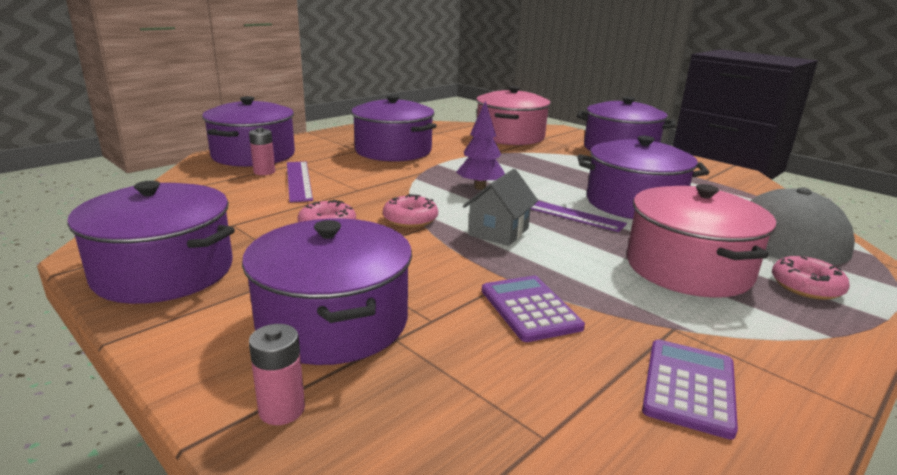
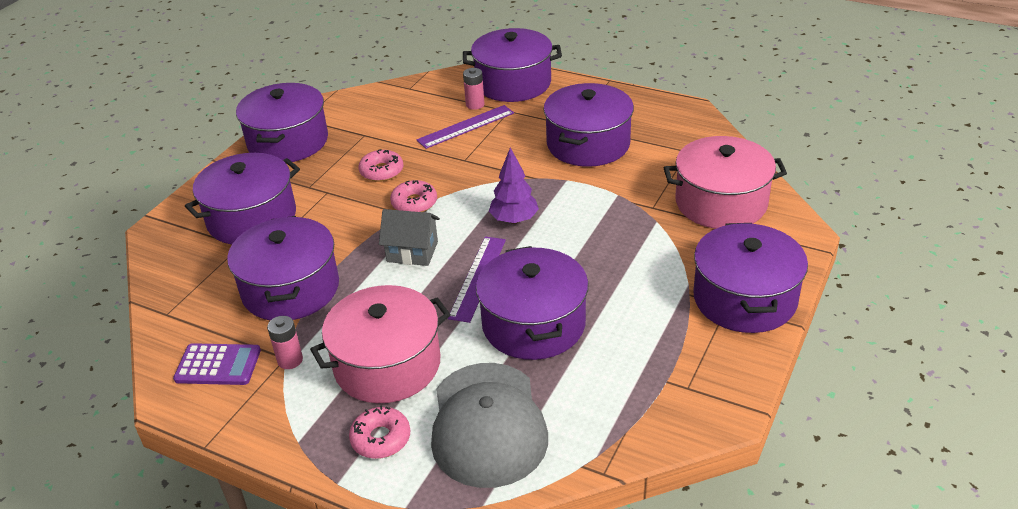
camera: 75 degrees right, 15 degrees up
(282, 410) = (173, 230): pink battery -> pink battery (290, 360)
(530, 309) = (290, 289): purple calculator -> purple pot

